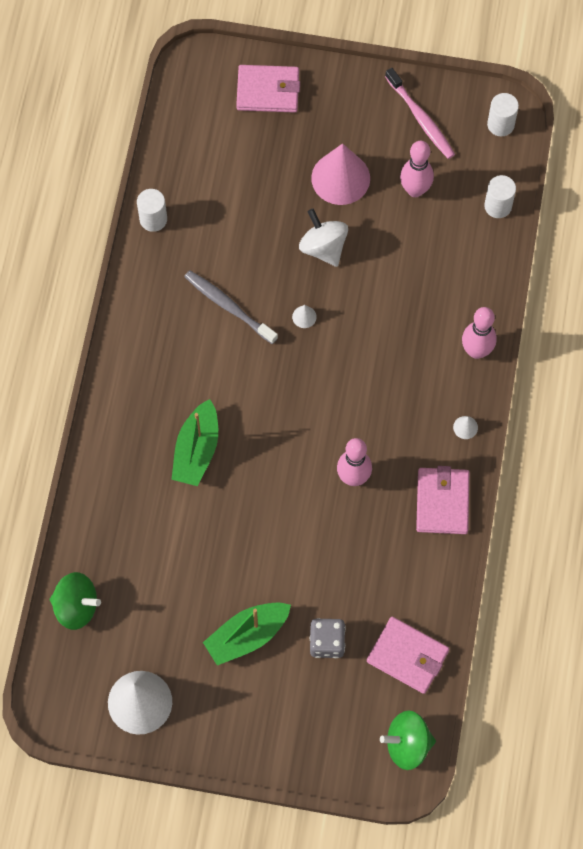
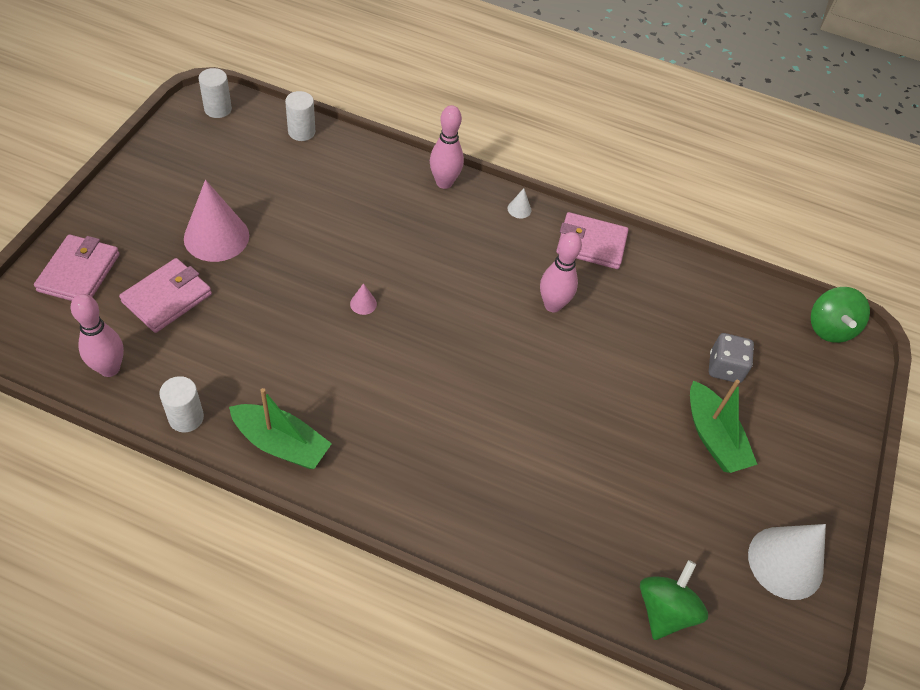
camera: 85 degrees left, 15 degrees down
(196, 450) = (492, 437): green boat -> green boat (281, 444)
(229, 307) = (327, 368): grey toothbrush -> none
(304, 316) = (363, 304): white cone -> pink cone
(323, 247) = (290, 269): white spinning top -> none
(407, 656) = (742, 307): pink wallet -> pink wallet (167, 298)
(415, 190) = (257, 184): pink bowling pin -> pink bowling pin (109, 368)
(420, 118) = (180, 161): pink toothbrush -> none

